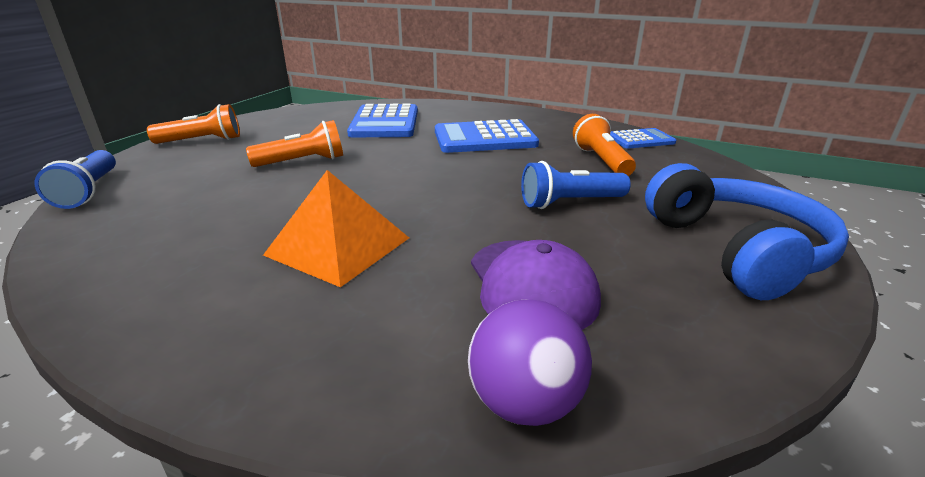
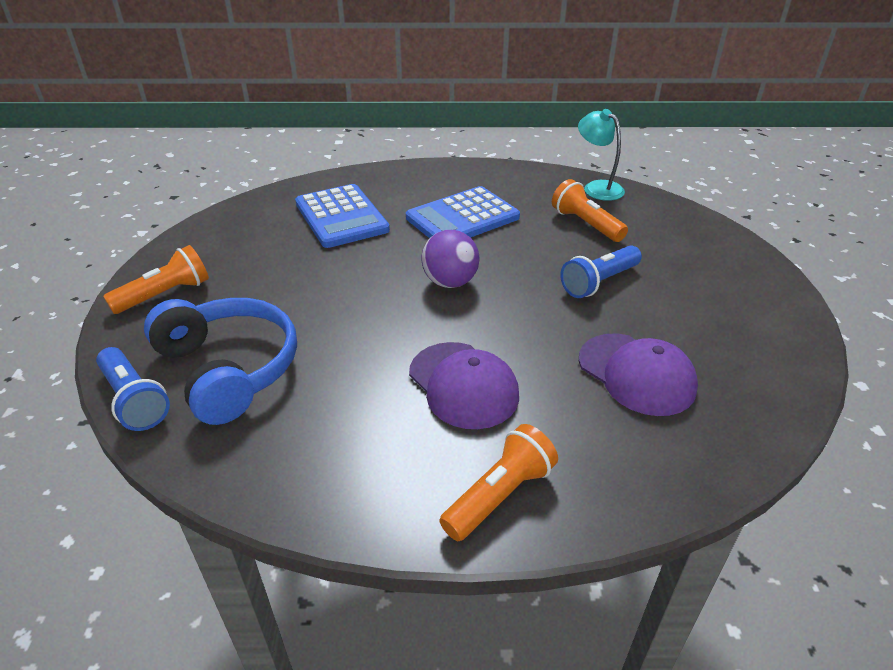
camera: 25 degrees left, 10 degrees up
(302, 162) = (318, 296): orange flashlight -> orange flashlight (499, 495)
(338, 246) = (463, 385): orange pyramid -> purple cap
(525, 403) = (703, 464): purple ball -> purple ball (450, 282)
(641, 139) = (597, 187): blue calculator -> turquoise lamp
(735, 250) = (739, 298): blue headphones -> blue headphones (228, 369)

